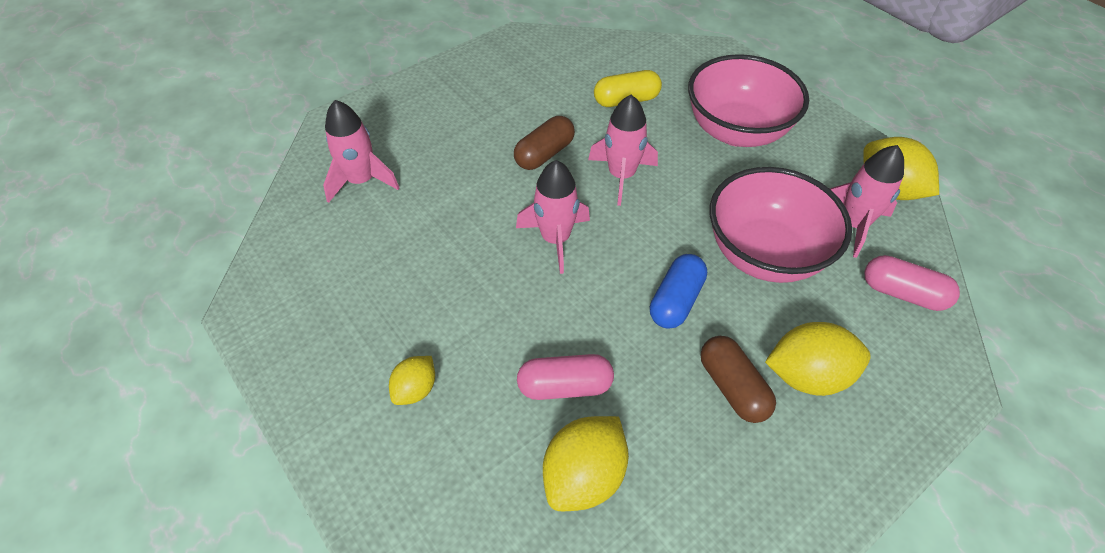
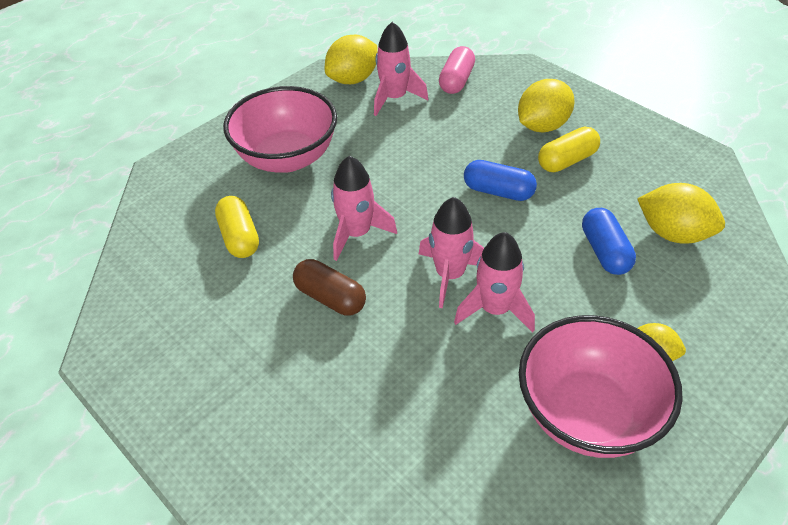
camera: 95 degrees left, 5 degrees down
(361, 181) = (396, 479): pink rocket -> pink rocket (495, 309)
(565, 386) = (605, 251): pink capsule -> blue capsule
(732, 387) = (567, 160): brown capsule -> yellow capsule
(764, 254) = (436, 143): pink bowl -> pink bowl (587, 414)
(807, 375) = (542, 126): yellow lemon -> yellow lemon turned 60 degrees clockwise

